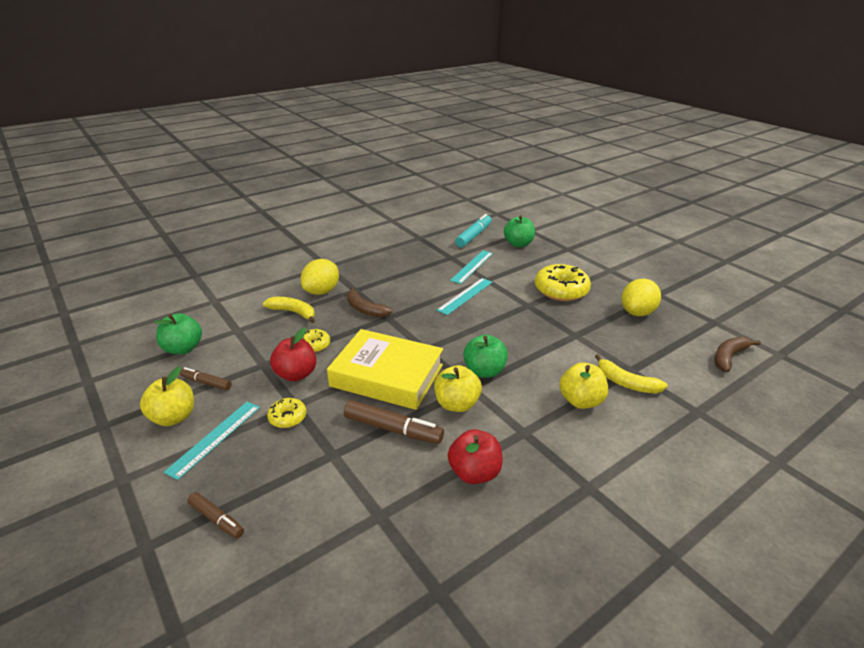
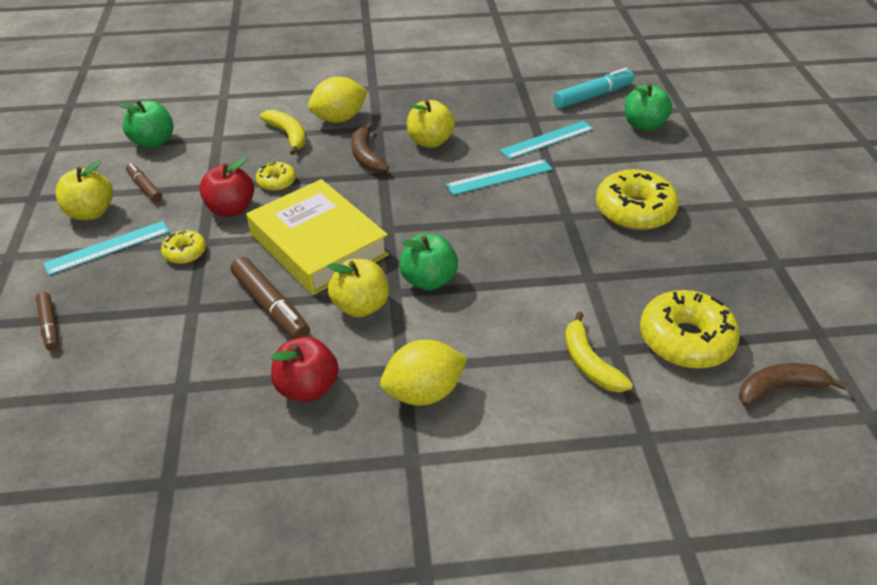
camera: 30 degrees right, 10 degrees up
(580, 401) = (506, 361): yellow apple -> yellow apple (430, 141)
(637, 312) = (712, 277): yellow lemon -> yellow lemon (423, 392)
(660, 350) = (685, 340): none -> yellow donut

